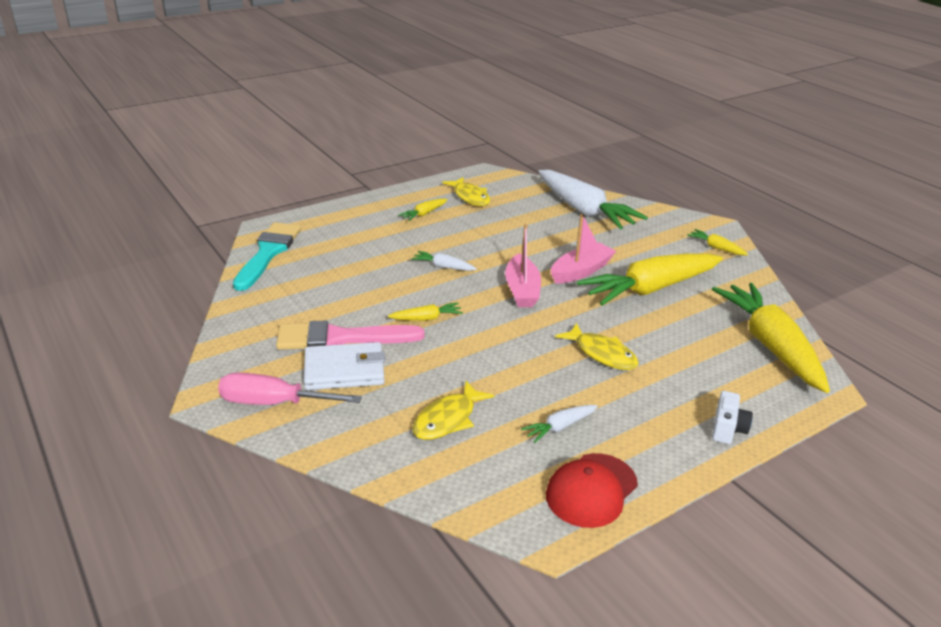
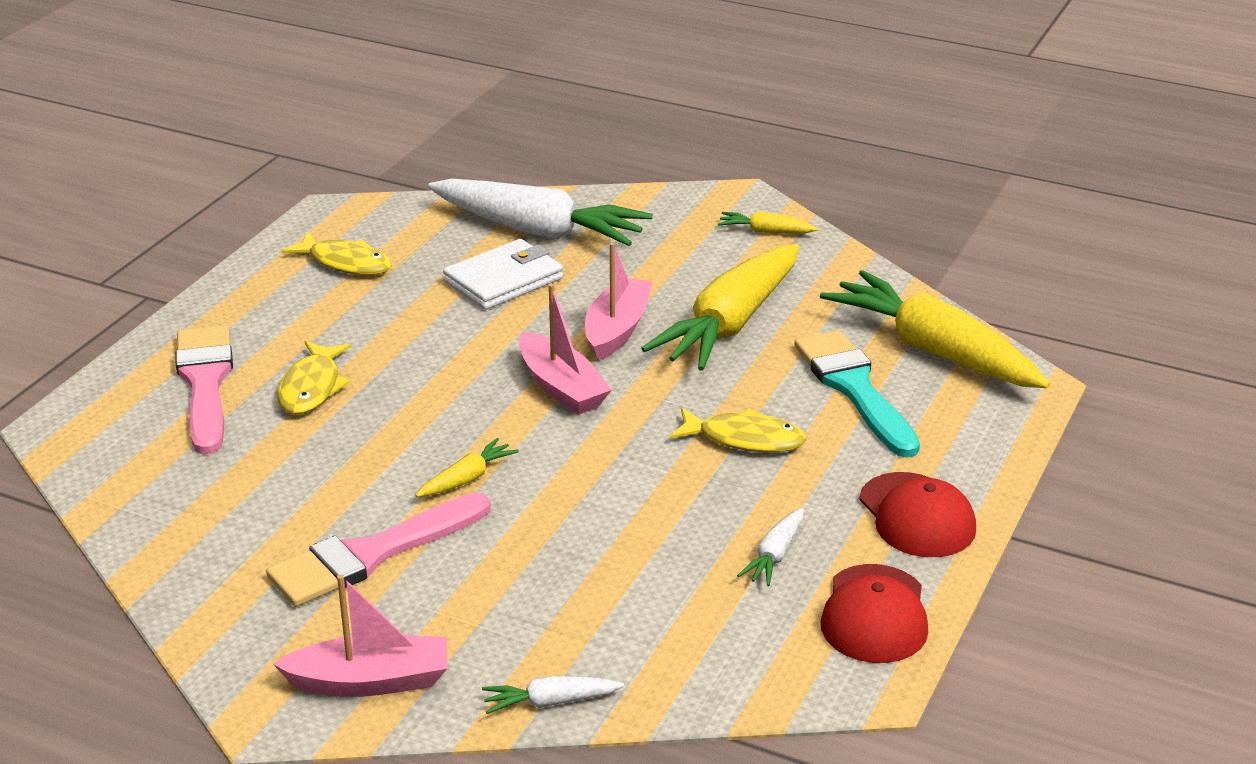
camera: 30 degrees left, 0 degrees up
(268, 253) = (111, 468): turquoise brush -> turquoise brush (855, 389)
(273, 403) = (370, 681): pink screwdriver -> pink boat
(344, 370) = (424, 597): white wallet -> white wallet (503, 280)
(349, 230) = (205, 384): none -> pink brush
(424, 214) = (300, 316): yellow carrot -> none
(443, 267) = (415, 392): white carrot -> white carrot (550, 702)
(448, 419) = (628, 603): yellow fish -> yellow fish (312, 387)
(673, 440) = (917, 516): none -> red cap
(727, 429) = (965, 478): white camera -> none

